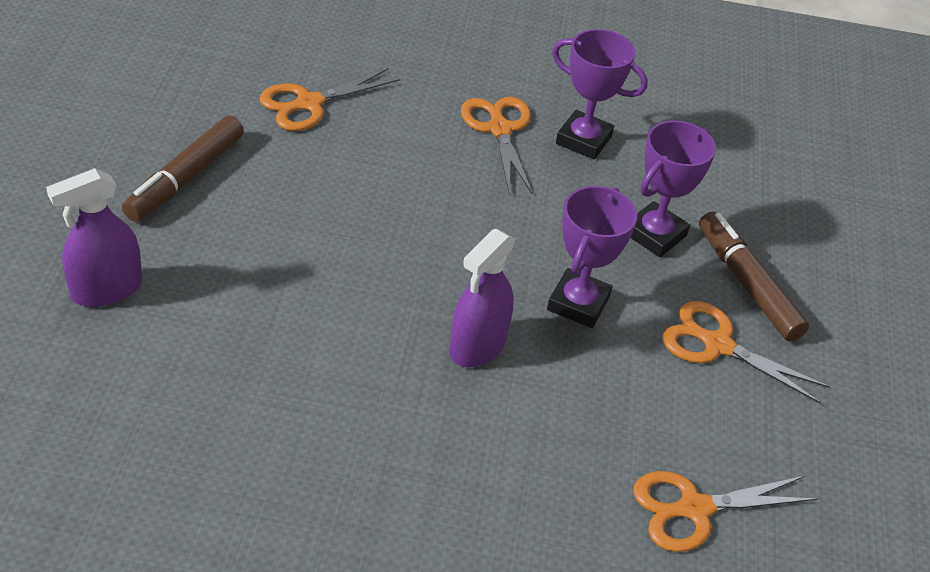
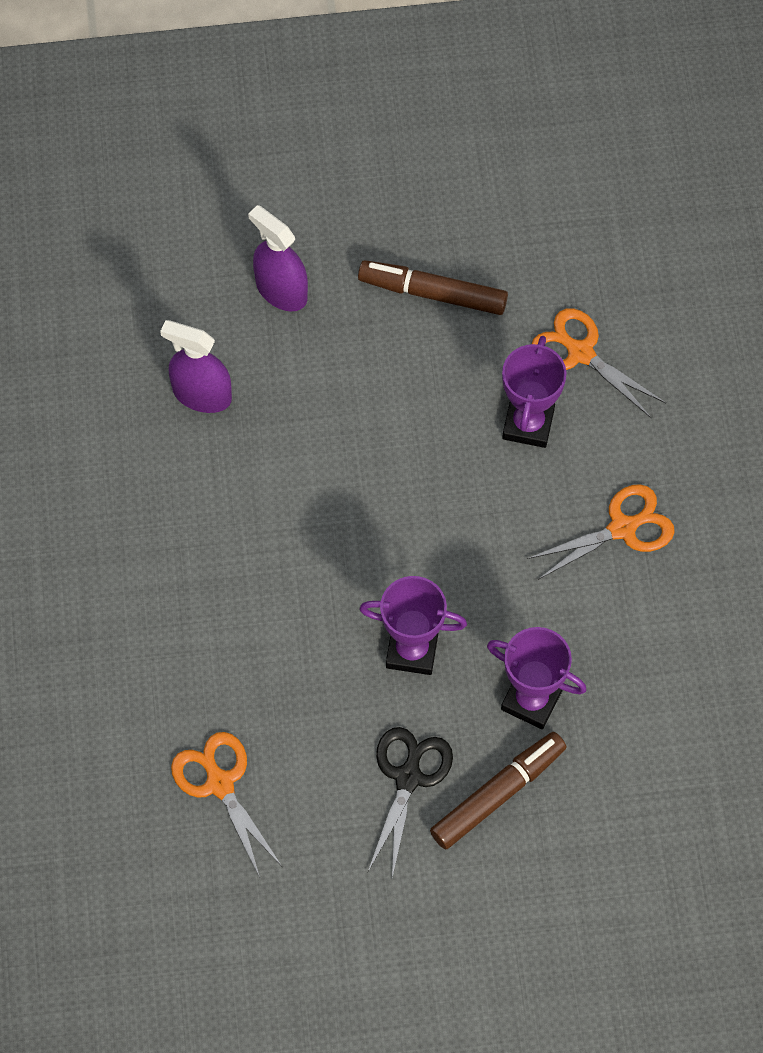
camera: 80 degrees right, 20 degrees up
(478, 346) = (329, 581): purple spray bottle -> purple spray bottle (202, 394)
(583, 140) = (643, 609): purple trophy -> purple trophy (528, 424)
(717, 344) = (408, 777): orange scissors -> black scissors

